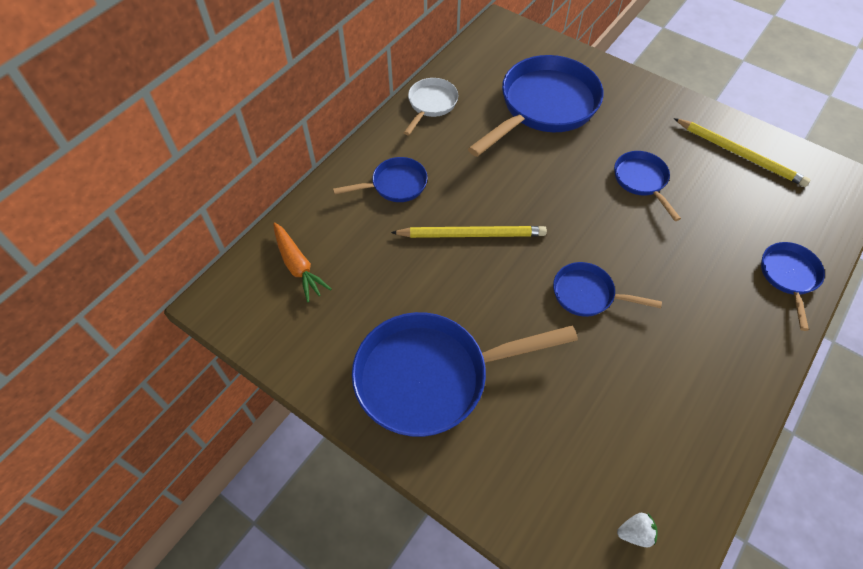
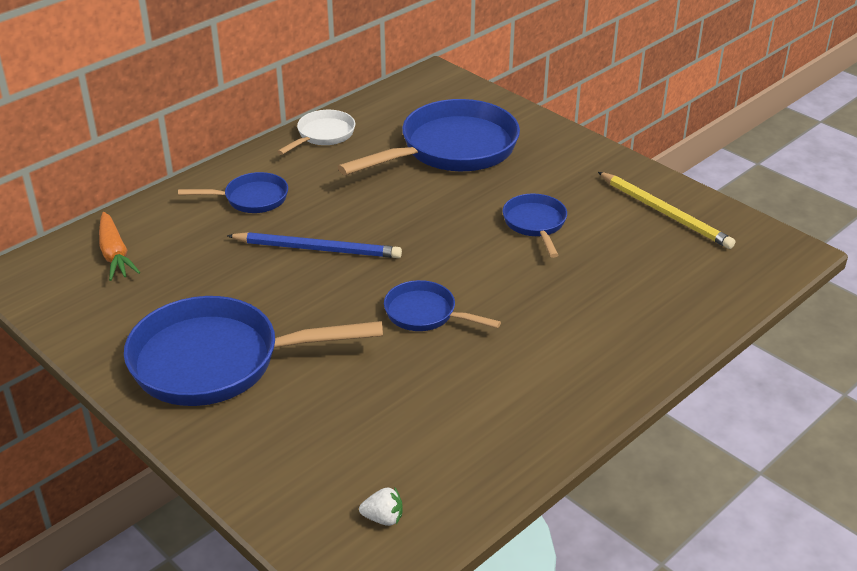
camera: 10 degrees right, 20 degrees down
(472, 234) = (318, 249): yellow pencil -> blue pencil
(788, 277) = (671, 325): blue pan -> none

